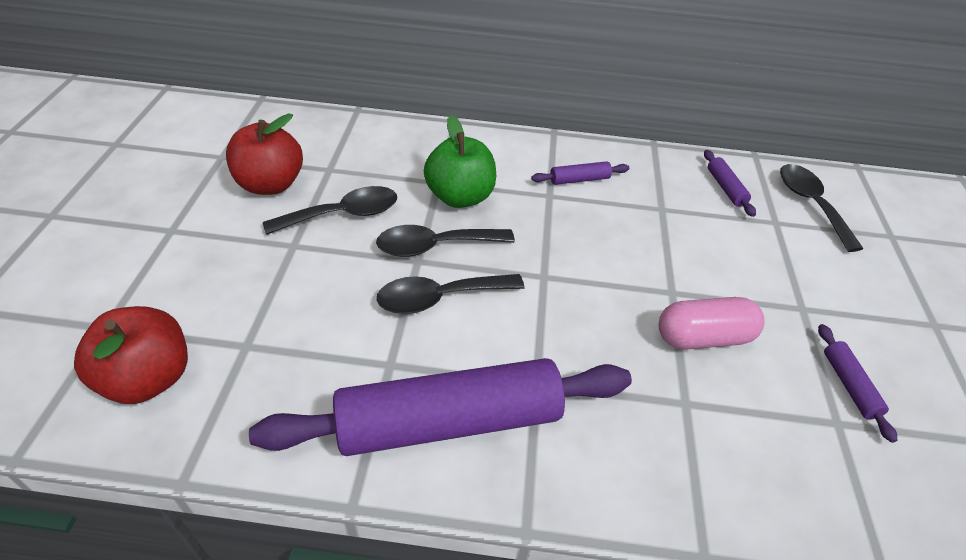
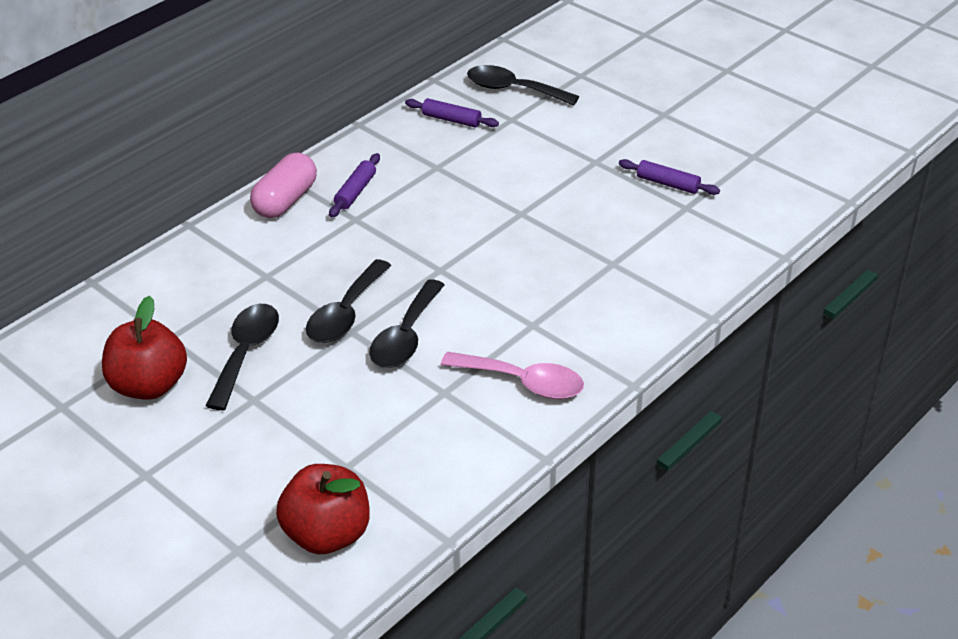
camera: 50 degrees left, 5 degrees down
(449, 421) = (523, 382): purple rolling pin -> pink spoon
(460, 197) = (301, 271): green apple -> none
(703, 337) = (573, 223): pink capsule -> pink capsule (285, 200)

